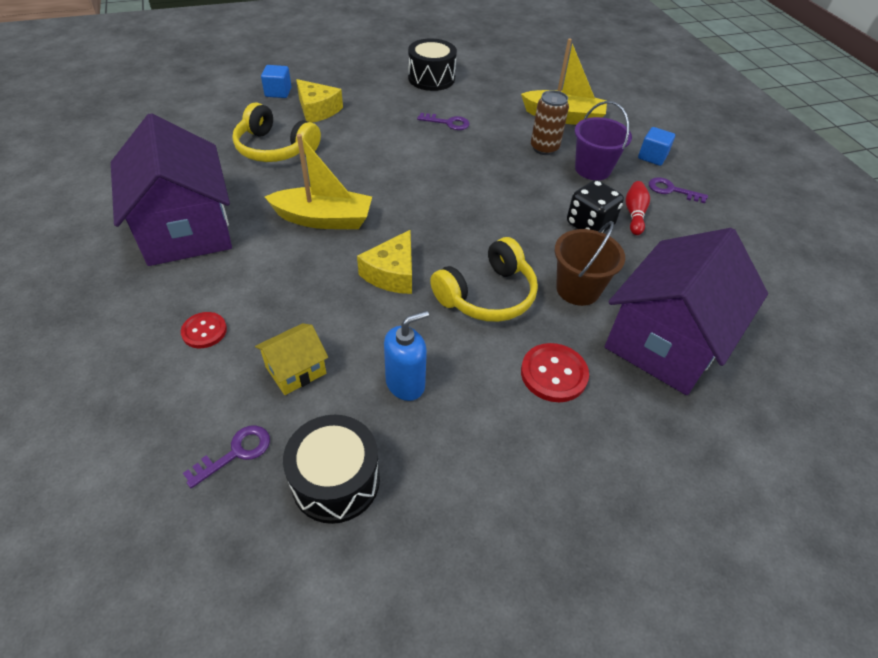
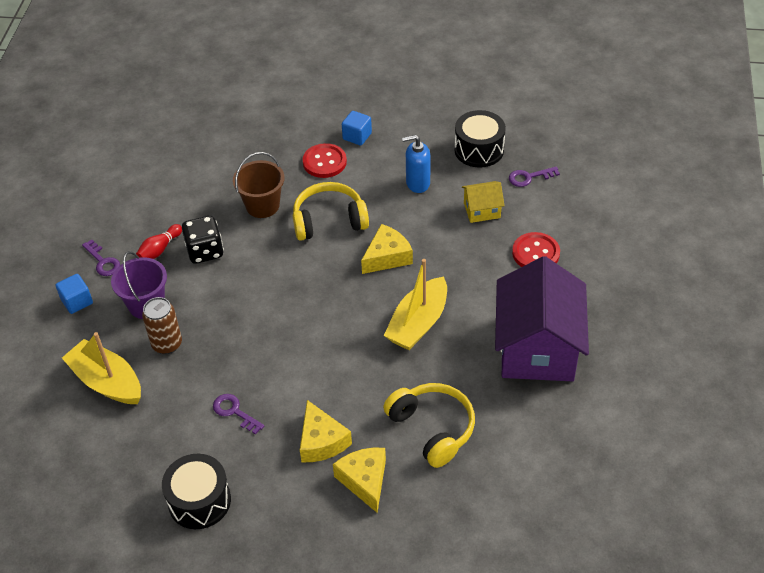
camera: 150 degrees left, 0 degrees up
(204, 331) = (535, 253): red button -> red button, size x1.51
(278, 92) = (398, 532): blue cube -> blue cube (357, 136)
(324, 219) = (418, 323): yellow boat -> yellow boat turned 90 degrees counterclockwise
(365, 122) = (321, 441): none -> yellow cheese
(665, 341) = (238, 158): purple house -> none

